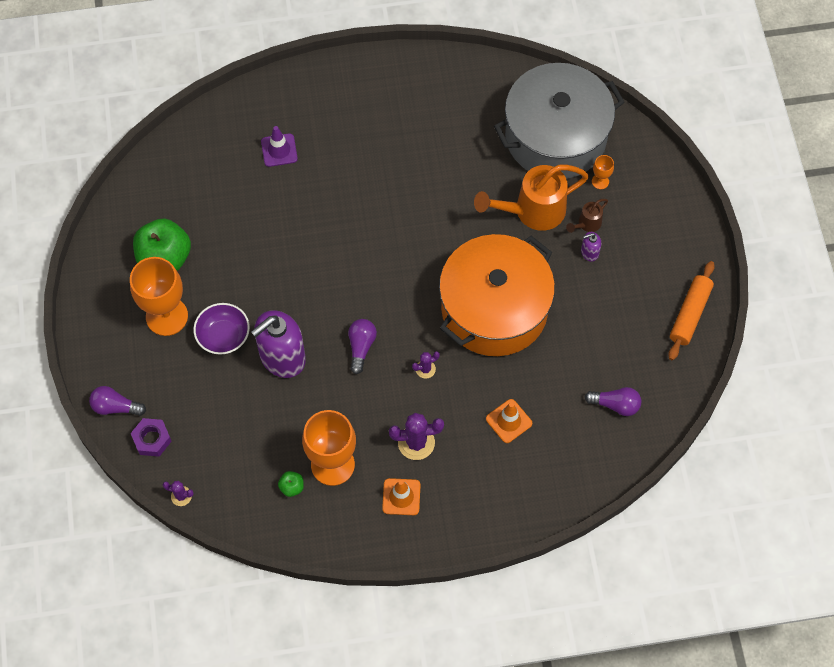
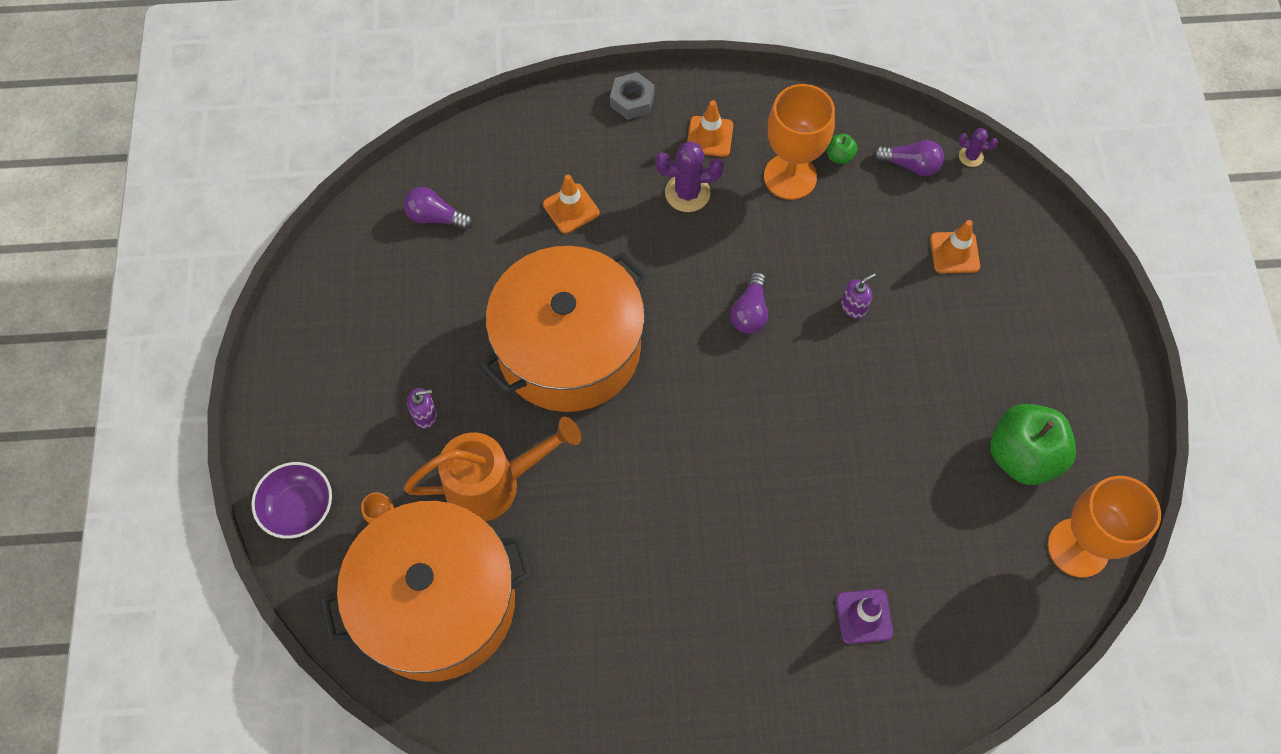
camera: 175 degrees left, 0 degrees up
(115, 407) = (1064, 262): purple light bulb -> purple light bulb (910, 165)
(152, 439) = (1013, 221): purple nut -> none
(167, 316) = (1011, 373): orange goblet -> orange goblet (1078, 548)
(201, 408) = (954, 253): none -> orange traffic cone
(223, 336) = (932, 340): purple bowl -> purple bowl (299, 508)
(282, 357) = (853, 307): purple soap dispenser -> purple soap dispenser, size x0.43
(425, 369) = (668, 278): purple cactus -> none
(470, 527) = (632, 100): none -> grey nut
(555, 137) = (437, 603): grey pot -> orange pot
(587, 224) = (419, 457): brown watering can -> none
(690, 314) = (311, 320): orange rolling pin -> none

